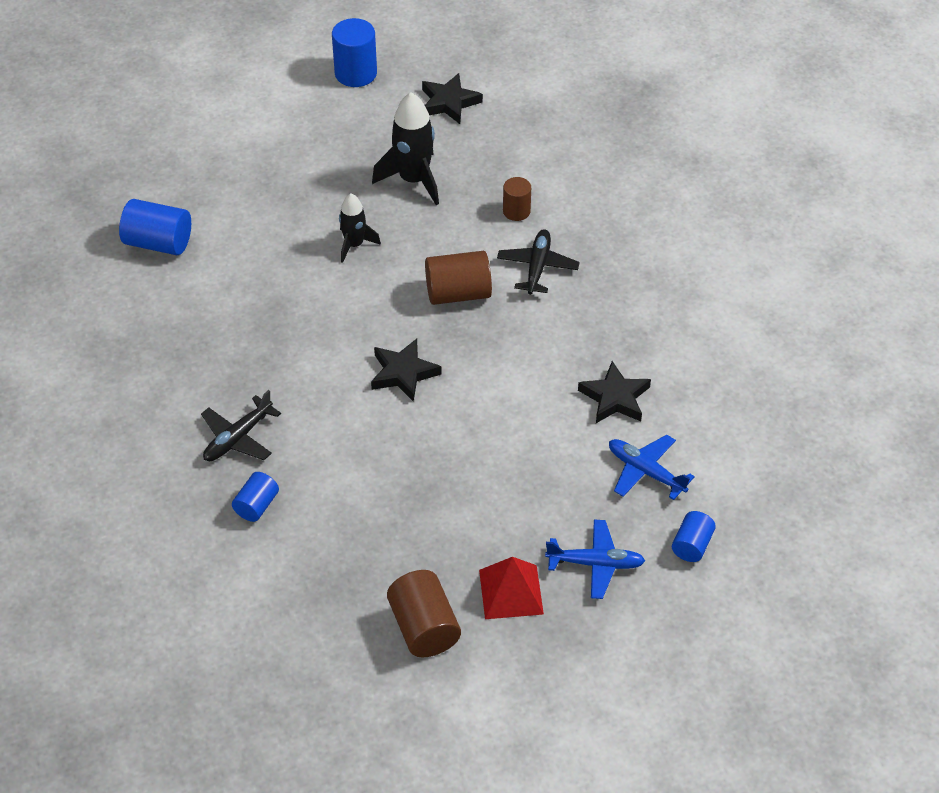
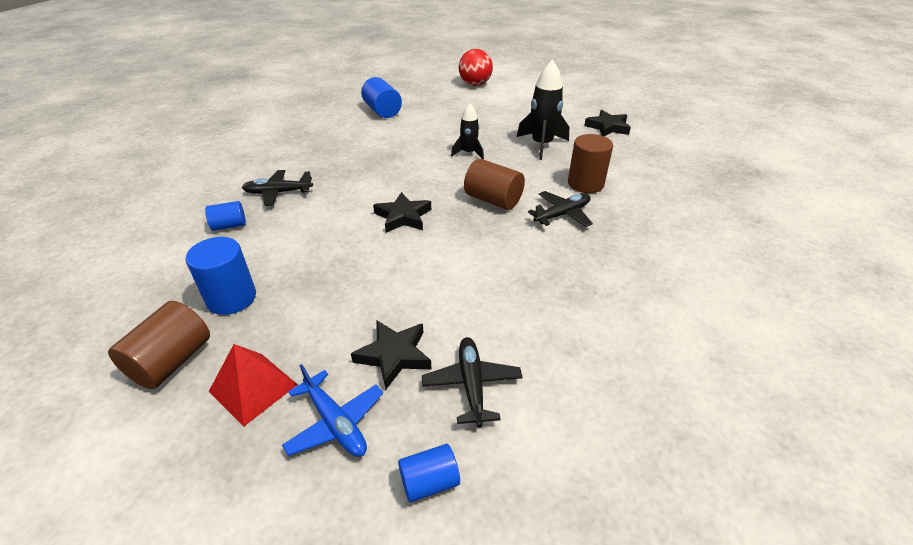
camera: 45 degrees right, 10 degrees down
(202, 114) = (475, 84): none -> red ball
(356, 73) = (570, 99): blue cylinder -> blue cylinder (231, 298)
(516, 211) = (585, 184): brown cylinder -> brown cylinder, size x1.64
(615, 398) = (516, 316): black star -> black star (394, 355)
(645, 471) = (471, 384): blue plane -> black plane

